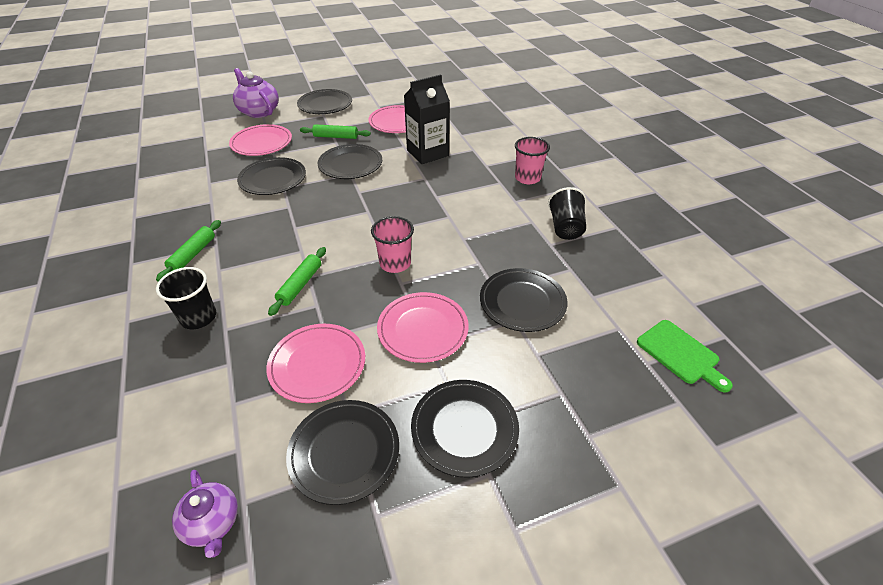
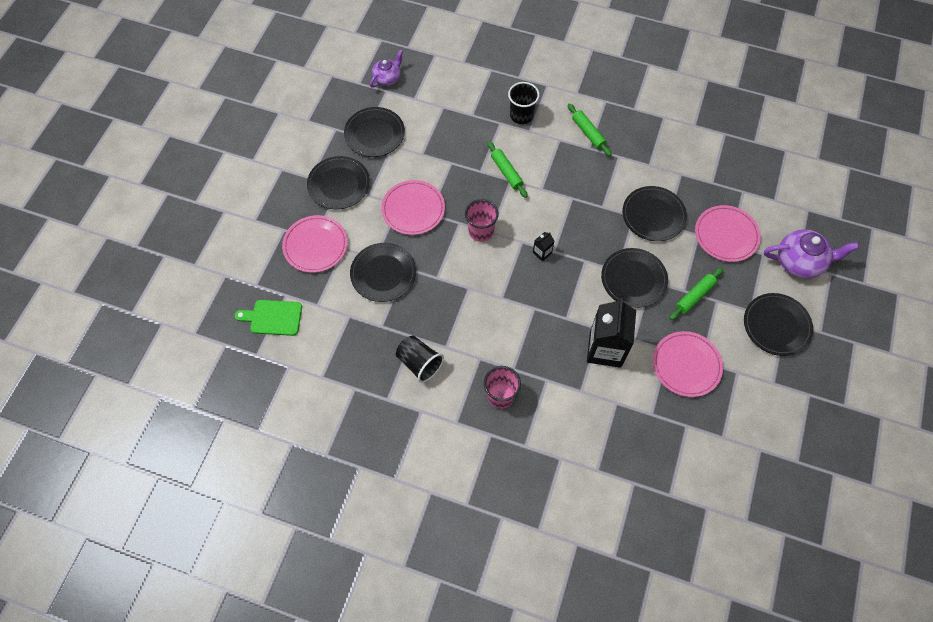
camera: 130 degrees right, 20 degrees up
(212, 523) = (387, 78): purple teapot -> purple teapot turned 120 degrees clockwise
(317, 364) = (435, 149): pink plate -> pink plate (315, 245)
(377, 216) = (542, 253): none -> black carton

